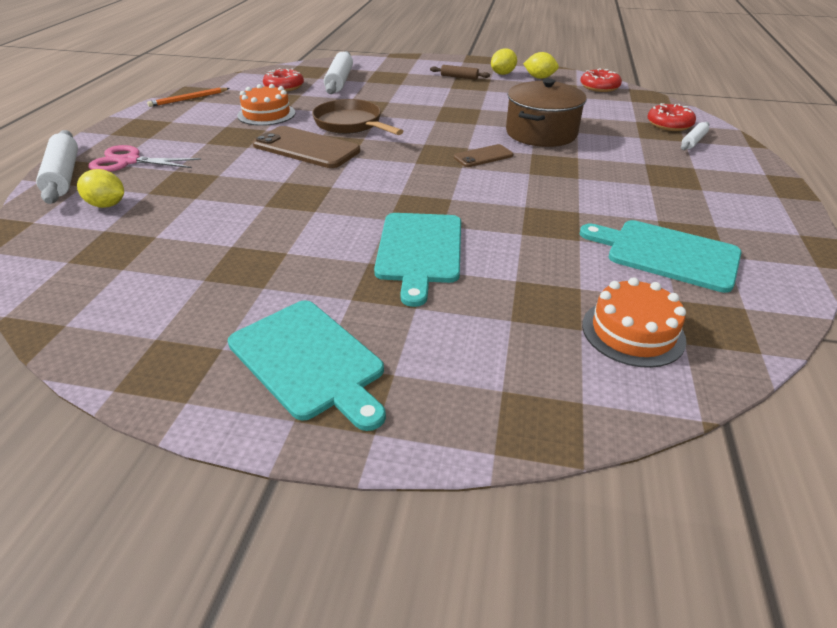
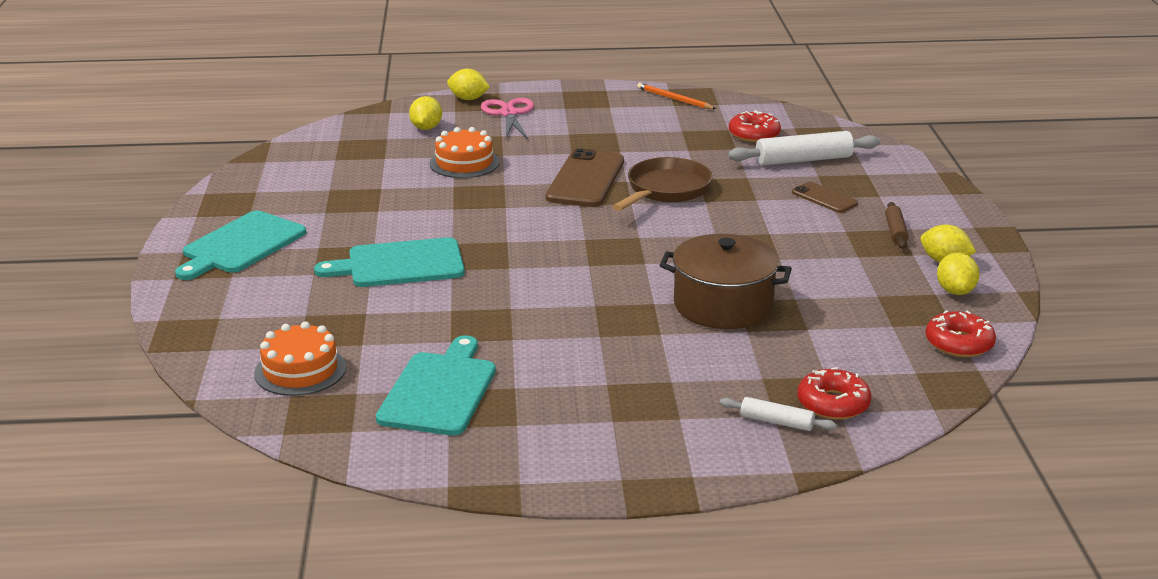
camera: 75 degrees right, 10 degrees down
(63, 176) = (468, 99): white rolling pin -> yellow lemon
(266, 114) = (661, 143): orange cake -> orange cake (464, 163)
(483, 156) = (624, 274): brown phone -> brown phone (824, 198)

